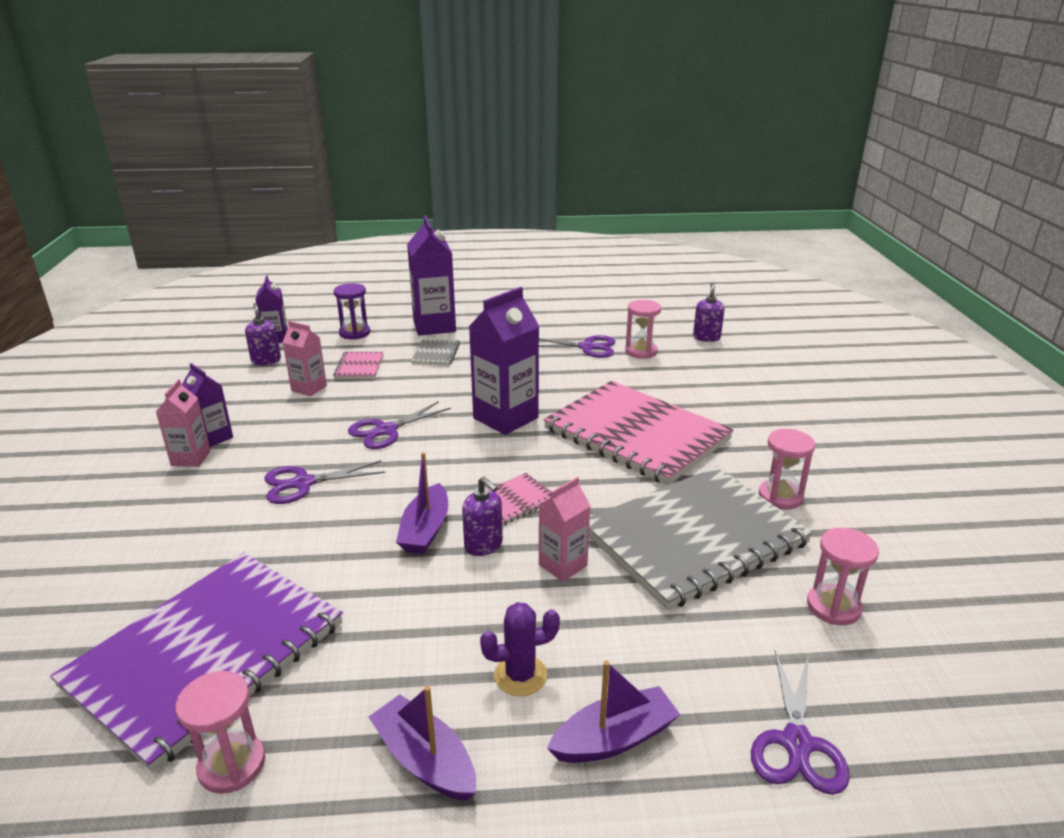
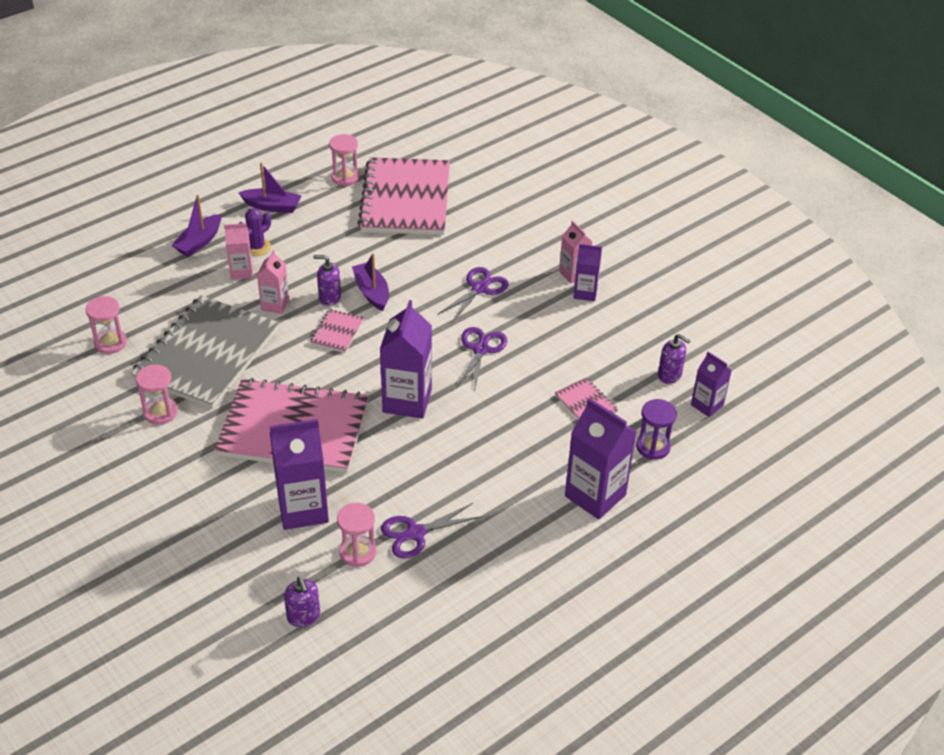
camera: 145 degrees right, 15 degrees up
(206, 655) = (406, 199): purple notebook -> pink notebook
(309, 388) = (590, 362): pink carton -> pink carton (241, 272)
(436, 354) = (544, 452): grey notebook -> none
(668, 383) = (303, 509): none -> purple carton
(797, 743) = (118, 271): purple scissors -> none

